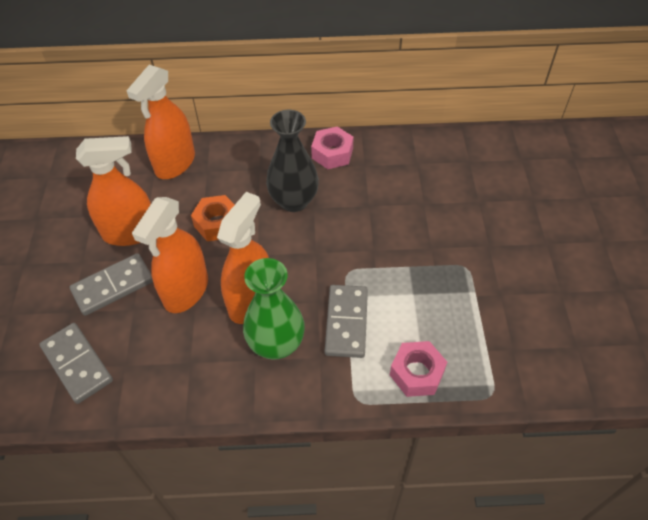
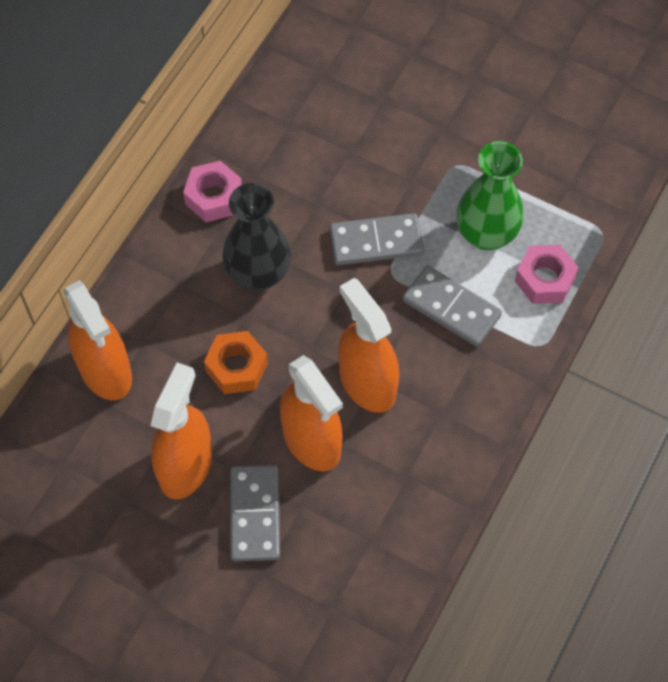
camera: 60 degrees left, 10 degrees up
(77, 364) = (339, 589): grey domino -> grey domino (376, 241)
(276, 344) = (436, 385): green vase -> green vase (486, 234)

